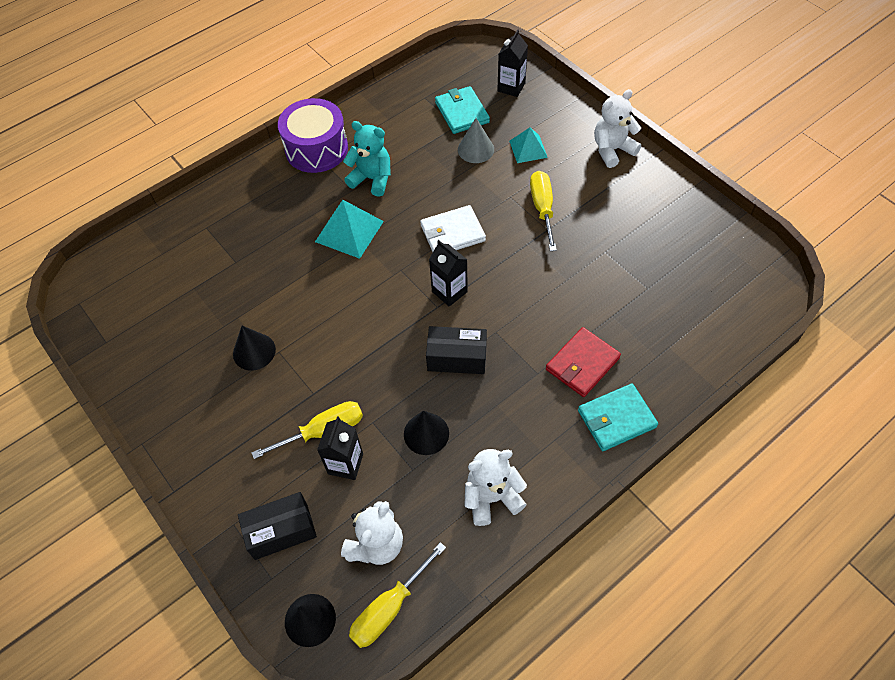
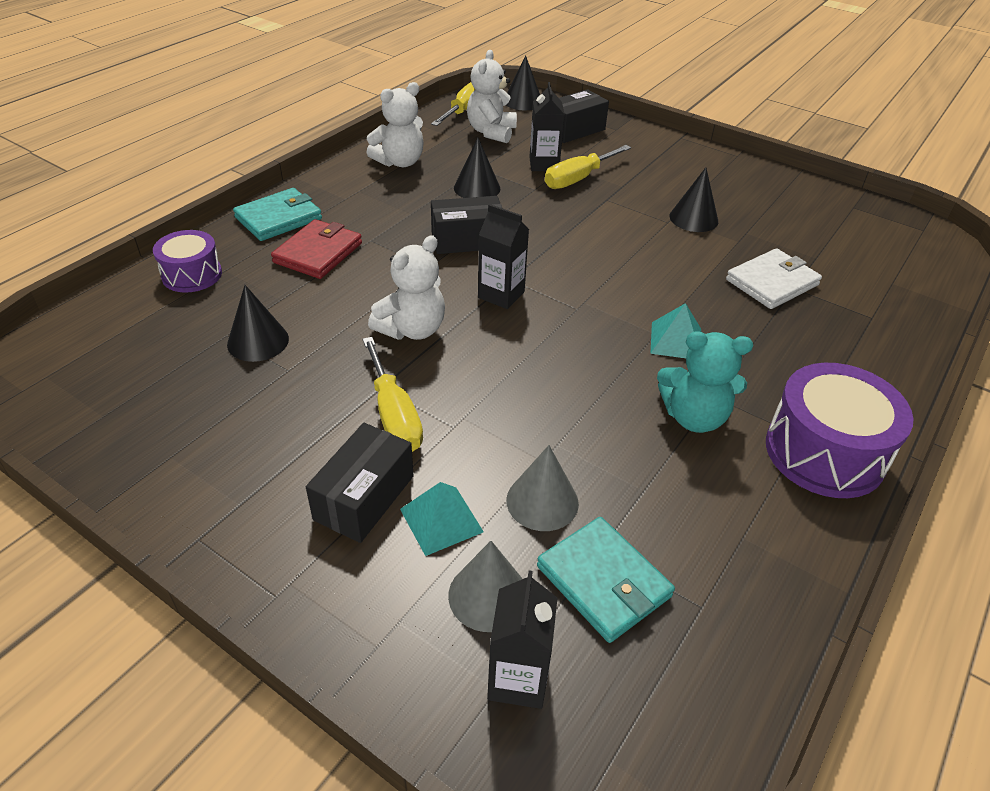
camera: 160 degrees right, 15 degrees down
(349, 231) = (676, 340): turquoise pyramid -> turquoise pyramid, size x0.65
(452, 233) = (526, 359): white wallet -> white wallet (772, 282)
(514, 115) = (488, 595): none -> grey cone
(565, 165) = (364, 497): none -> black box
(612, 150) = (269, 548): white teddy bear -> white teddy bear (412, 329)
(626, 278) = (258, 341): none -> black cone
(682, 355) = (192, 275): none -> purple drum

